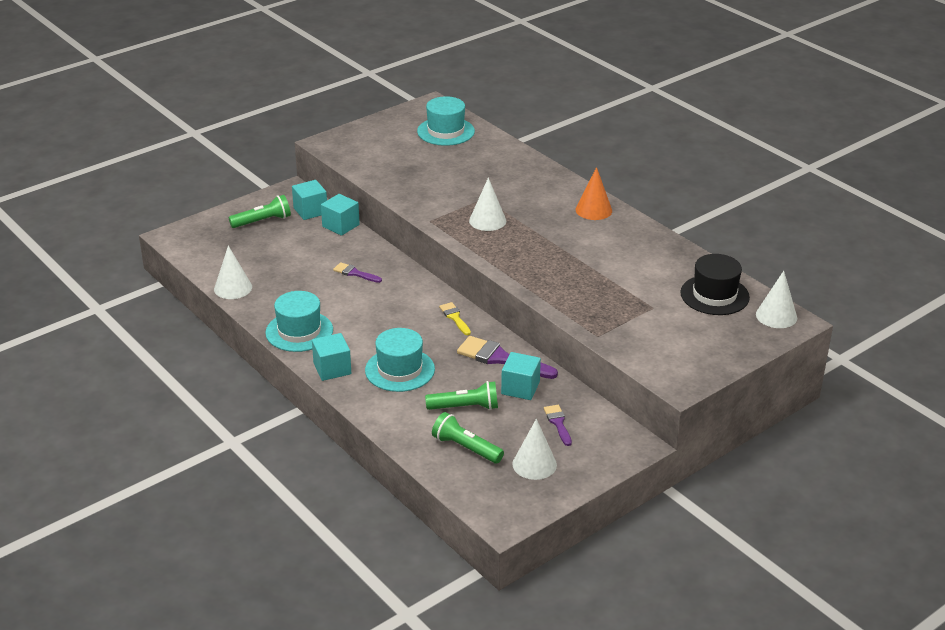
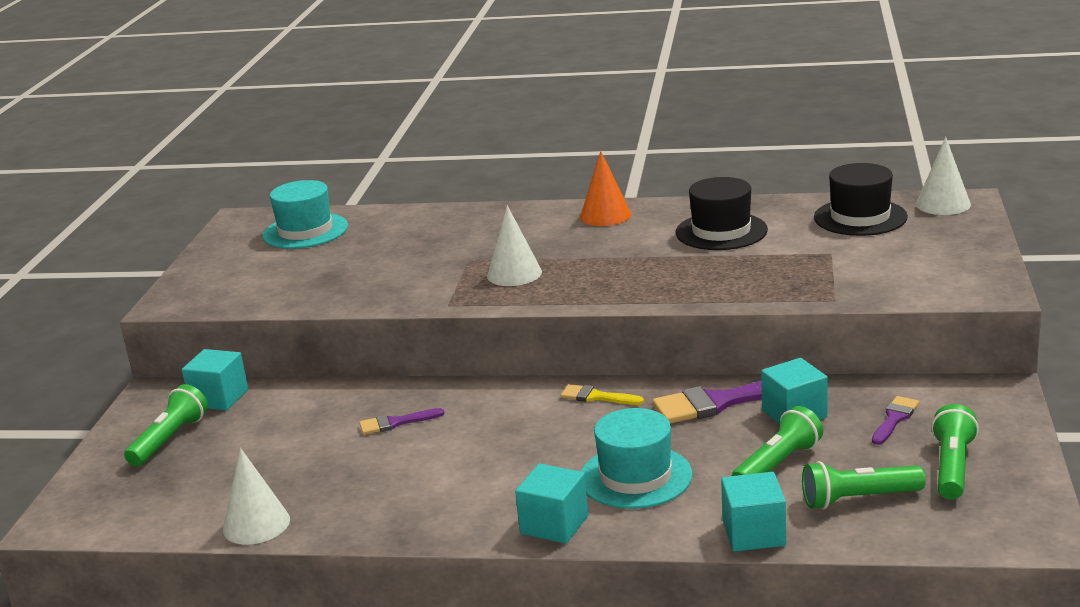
camera: 40 degrees left, 10 degrees down
(299, 331) = (437, 514): turquoise hat -> none
(341, 225) = (288, 391): turquoise cube -> turquoise cube (754, 533)
(534, 464) = (952, 467): white cone -> green flashlight
(558, 423) = (894, 419): purple brush -> purple brush turned 90 degrees clockwise
(628, 258) = (721, 231): none -> black hat

